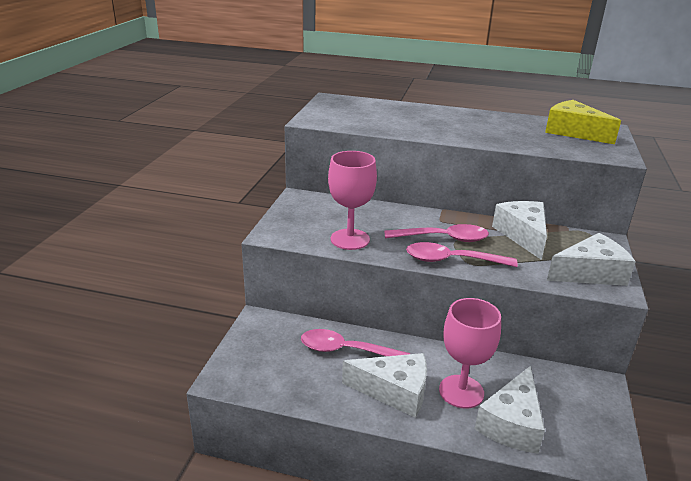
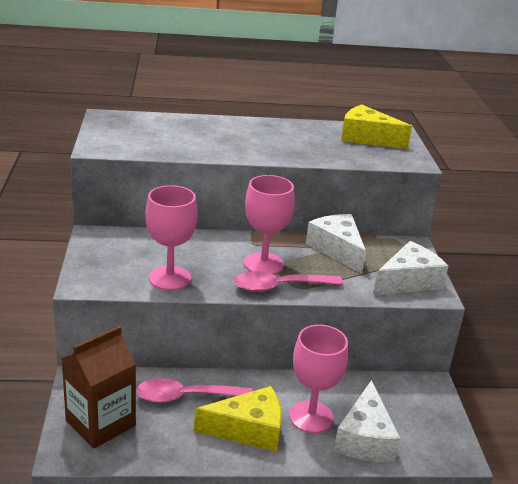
camera: 20 degrees left, 0 degrees up
(262, 359) = (100, 423): none -> brown carton
(394, 391) = (248, 430): white cheese -> yellow cheese
(443, 238) = (263, 264): pink spoon -> pink goblet

